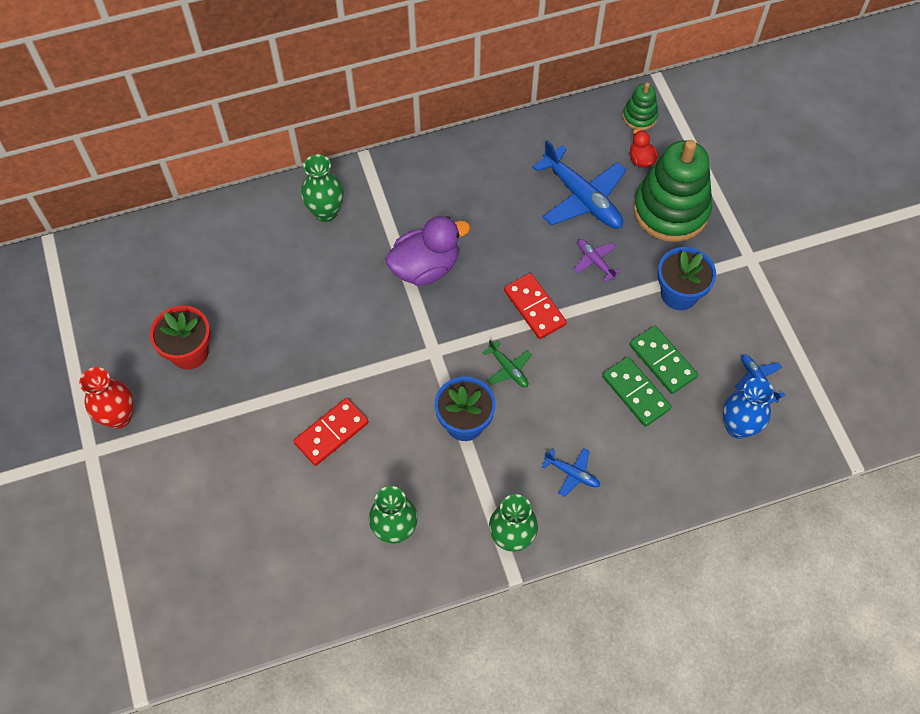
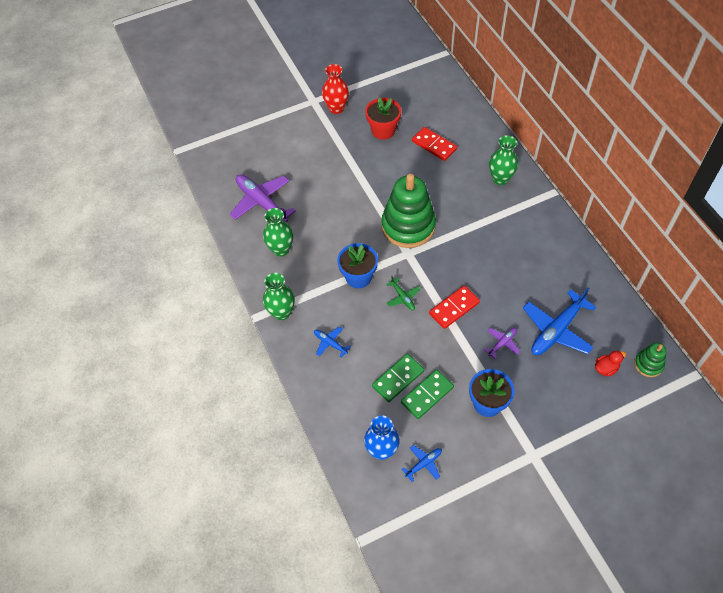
camera: 85 degrees right, 5 degrees down
(295, 553) = (262, 203): none -> purple plane
(331, 433) = (341, 207): red domino -> red domino (434, 145)
(425, 267) = (471, 240): purple duck -> none
(508, 369) = (402, 297): green plane -> green plane turned 75 degrees counterclockwise
(572, 473) = (330, 343): blue plane -> blue plane turned 105 degrees clockwise
(670, 210) = (563, 393): green stacking toy -> green stacking toy (408, 226)

